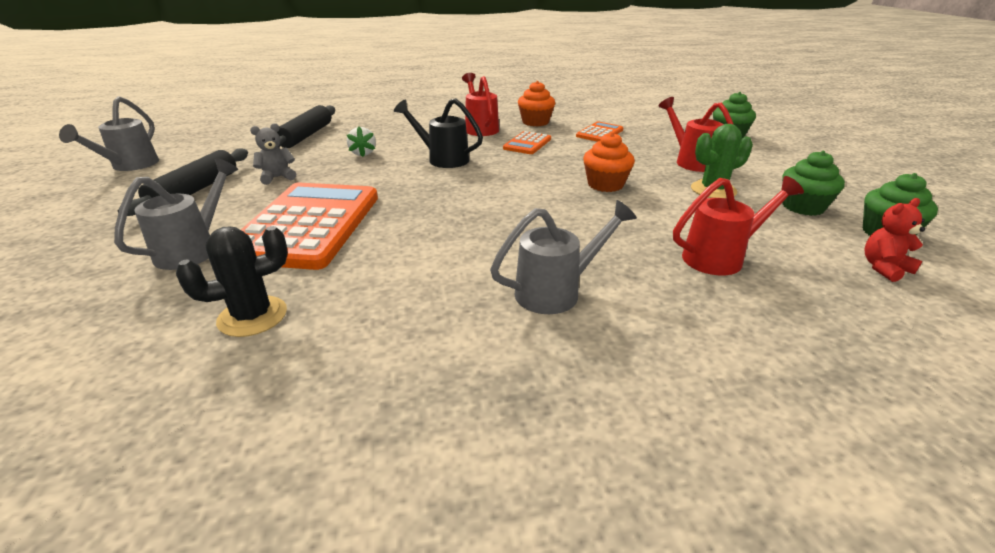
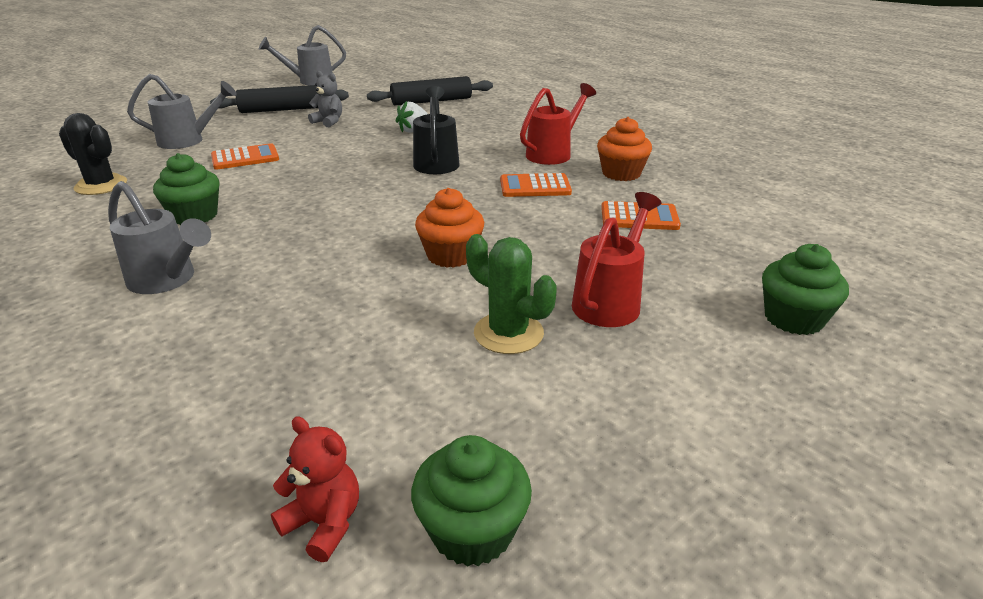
camera: 60 degrees right, 0 degrees up
(308, 225) = (245, 158): orange calculator -> orange calculator, size x0.46
(720, 257) = (285, 364): red watering can -> none
(803, 207) = (516, 425): green cupcake -> green cupcake (195, 216)

